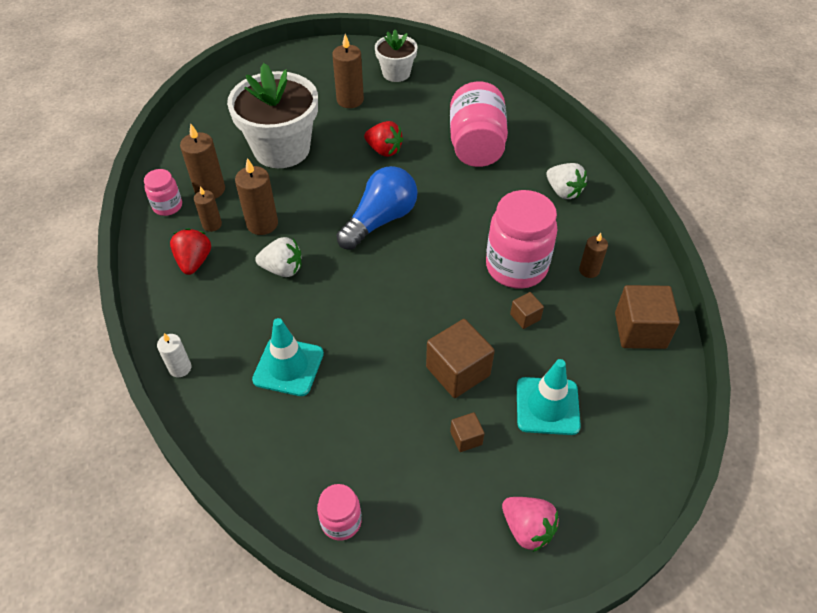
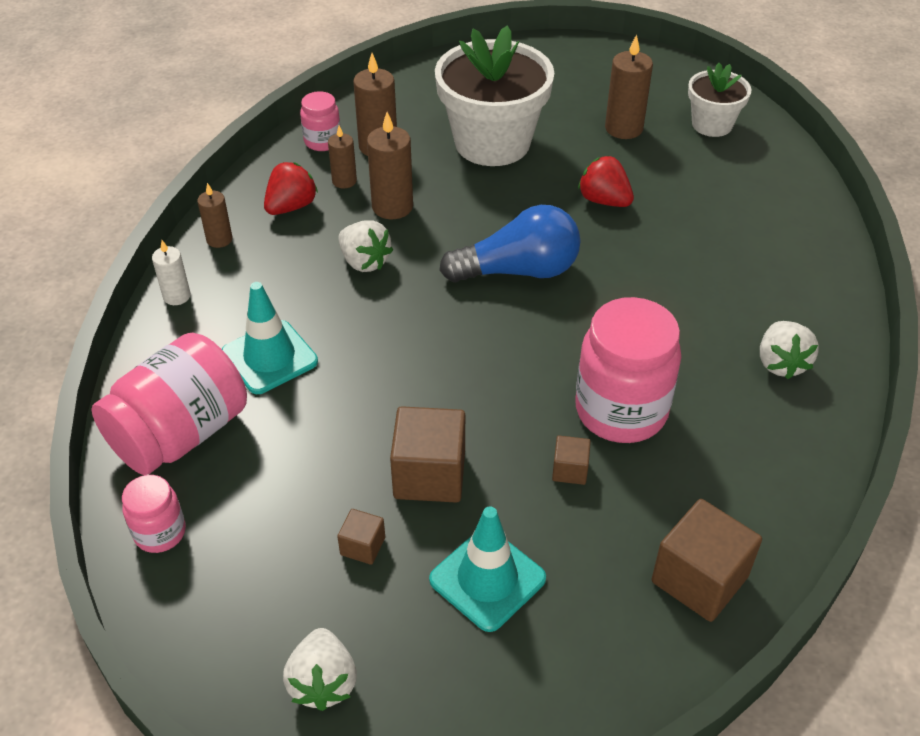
camera: 40 degrees right, 5 degrees down
(384, 150) = (604, 200): red strawberry -> red strawberry turned 150 degrees clockwise
(476, 146) = (723, 252): pink jar -> pink jar (181, 434)
(527, 529) = (323, 682): pink strawberry -> white strawberry
(589, 270) = (710, 470): brown candle -> brown candle (219, 239)

